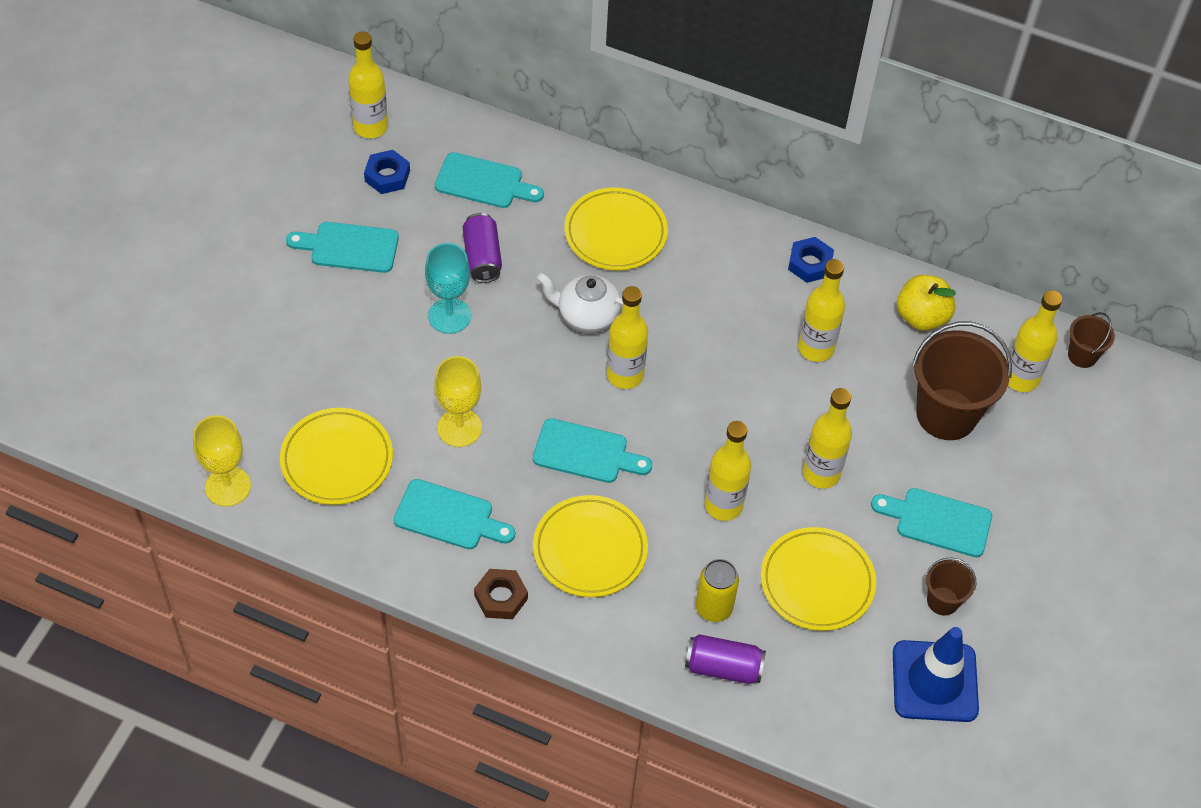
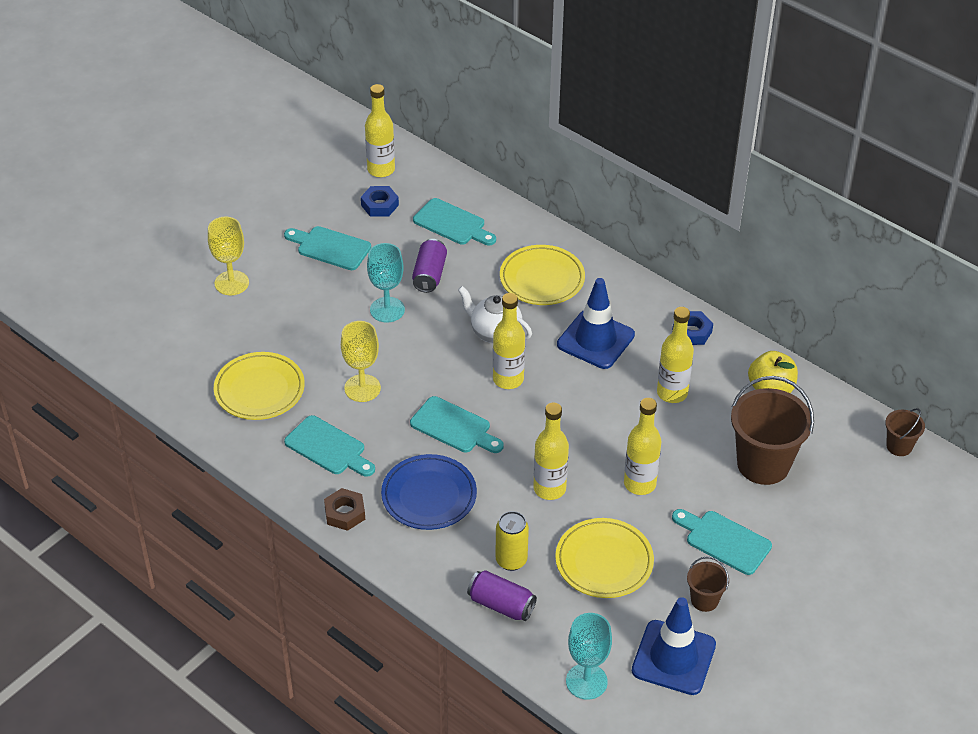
camera: 20 degrees right, 10 degrees down
(228, 486) = (170, 390): yellow goblet -> yellow goblet (231, 283)
(590, 549) = (429, 496): yellow plate -> blue plate
(706, 299) = (595, 340): none -> blue traffic cone
(851, 737) = (586, 681): none -> turquoise goblet
(1021, 378) = (838, 451): yellow bottle -> none

